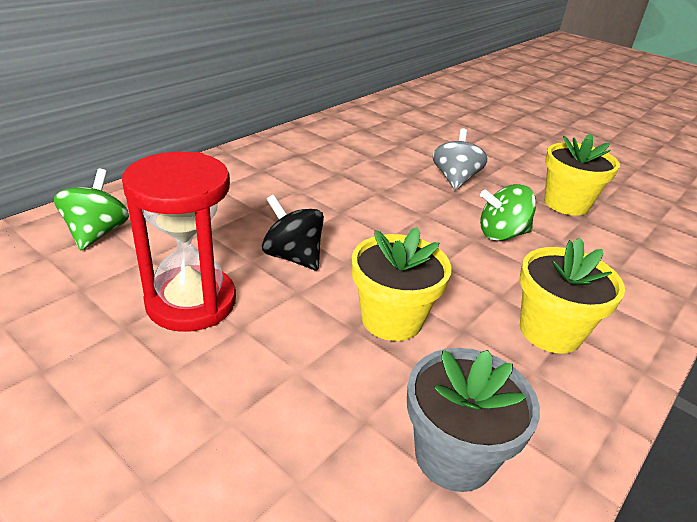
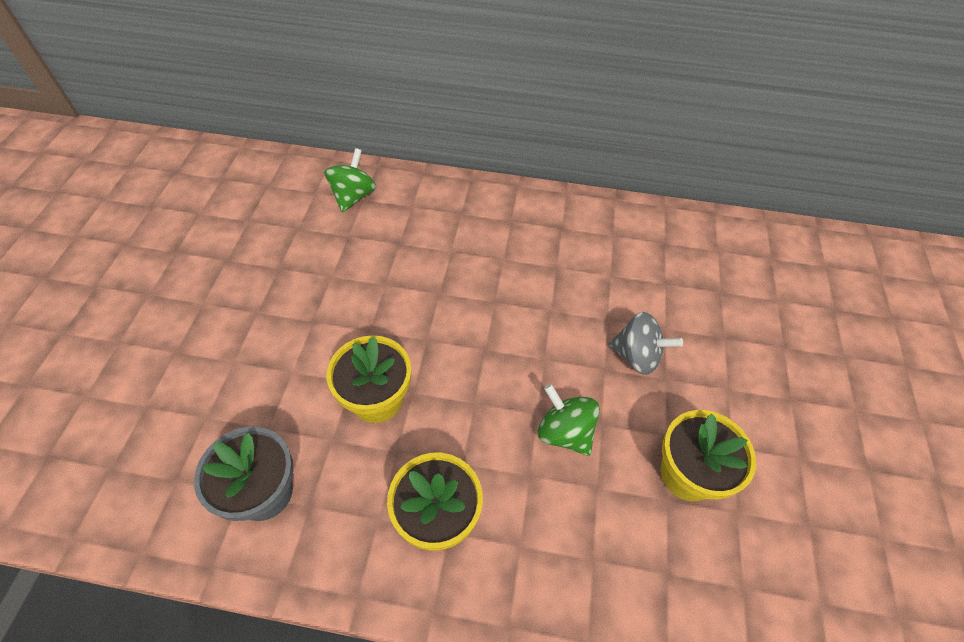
camera: 60 degrees right, 20 degrees up
(97, 233) = (353, 196): green spinning top -> green spinning top turned 45 degrees counterclockwise
(191, 302) = (319, 283): red hourglass -> none
(293, 256) = (407, 305): black spinning top -> none
(455, 179) = (636, 356): grey spinning top -> grey spinning top turned 45 degrees clockwise

